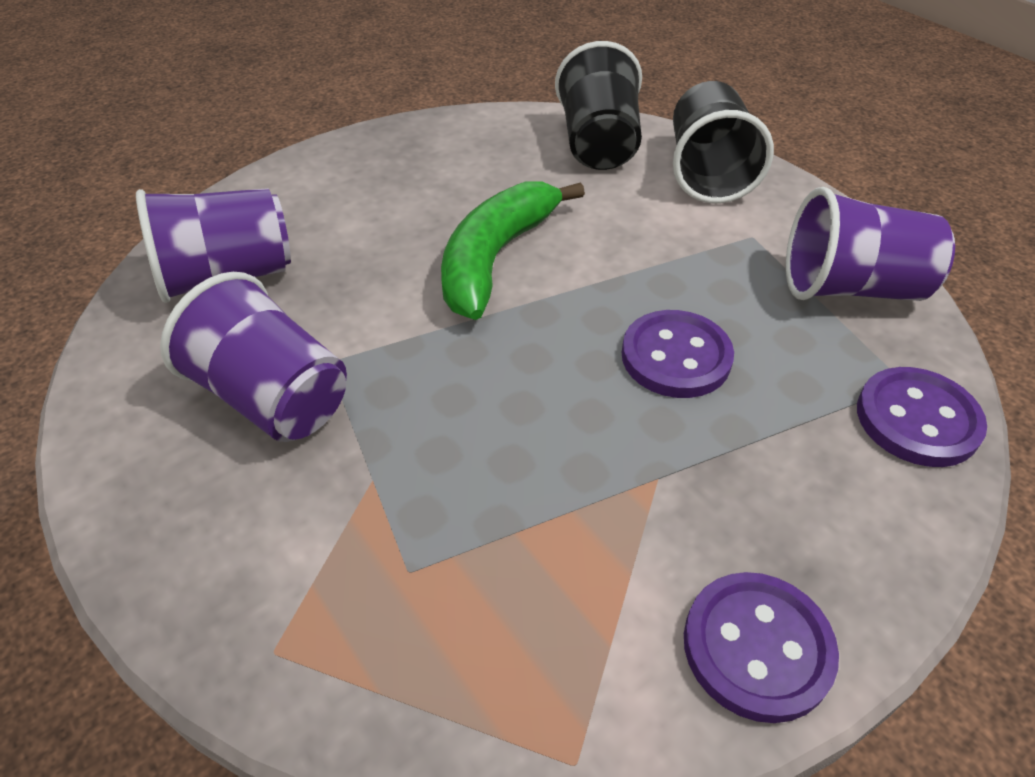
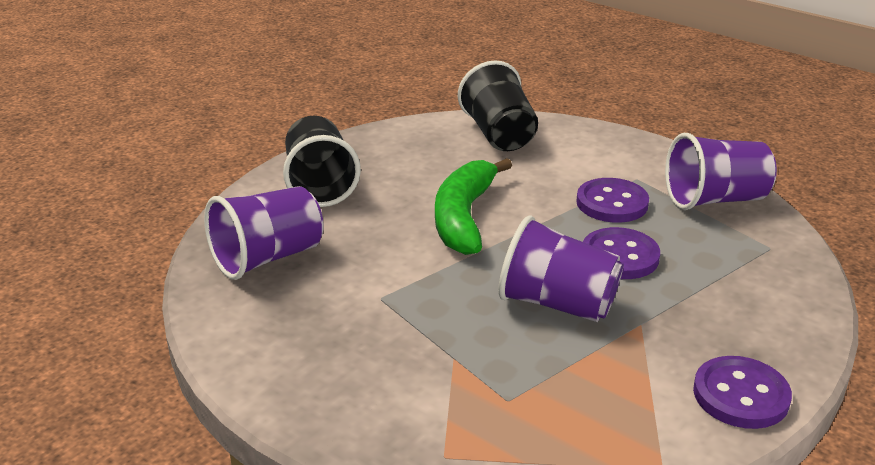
camera: 15 degrees left, 15 degrees down
(272, 397) = (353, 324): purple cup -> purple cup (557, 304)
(707, 173) = (587, 143): black cup -> black cup (319, 185)
(917, 419) = (786, 266): purple button -> purple button (612, 203)

